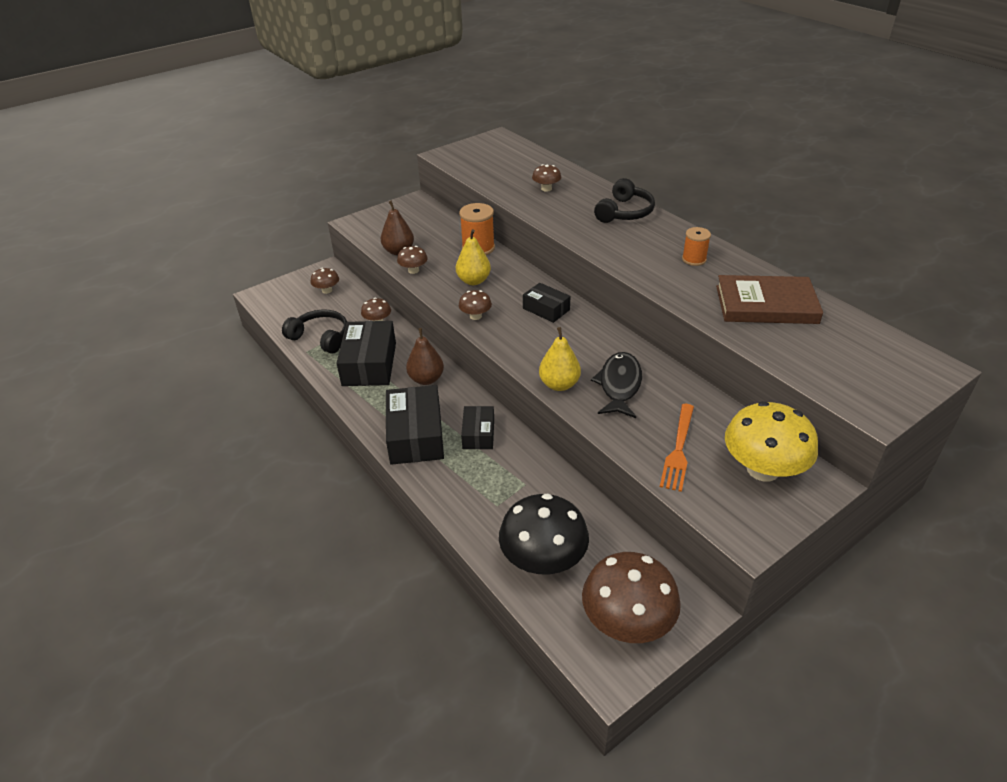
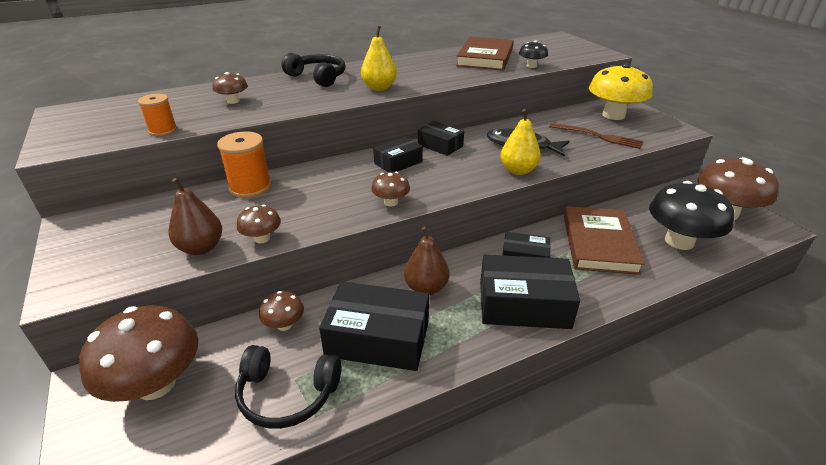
camera: 80 degrees left, 5 degrees down
(321, 337) = (287, 394): black headphones -> black headphones turned 120 degrees counterclockwise
(327, 290) = (156, 383): brown mushroom -> brown mushroom, size x2.08
(473, 281) = (319, 197): yellow pear -> yellow pear (379, 88)
(519, 488) = (598, 243): none -> brown book
(593, 329) = (440, 145): none -> black box
(678, 450) = (599, 136): orange fork -> brown fork
(694, 259) = (414, 67): orange spool -> orange spool (163, 130)
(758, 343) = (531, 66): none -> black mushroom

